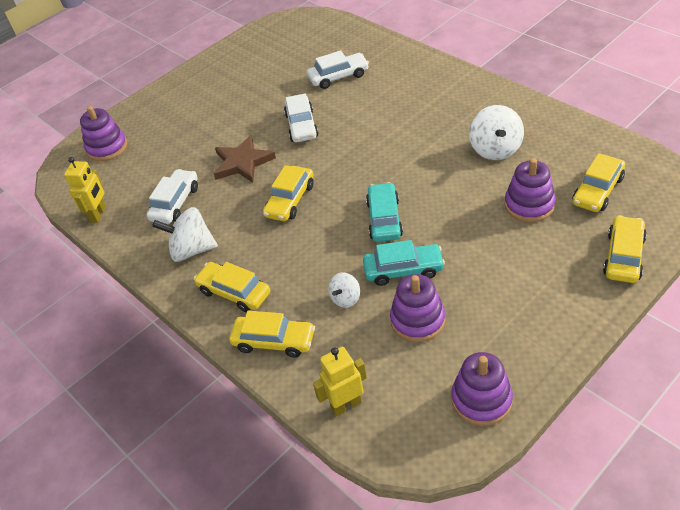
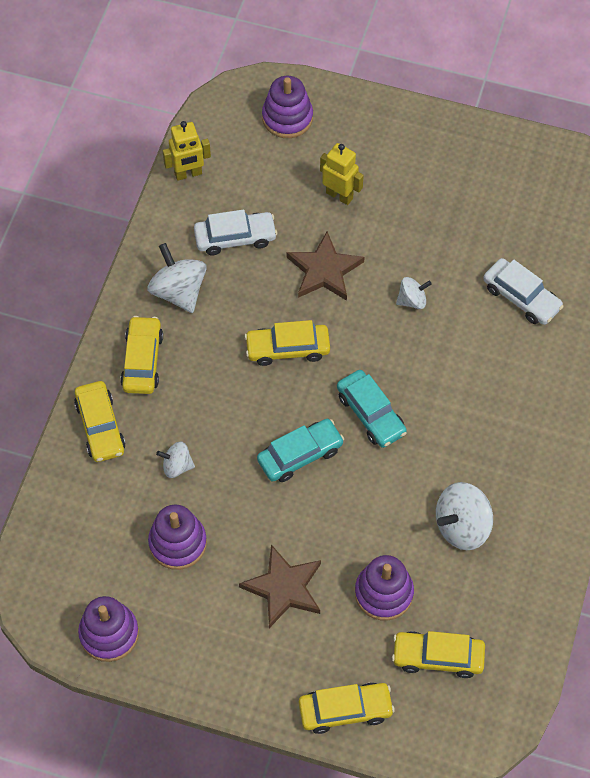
camera: 55 degrees right, 15 degrees up
(301, 126) = (412, 300): white car -> white spinning top
(346, 405) = (57, 521): yellow robot -> yellow robot (339, 195)
(403, 270) = (236, 503): turquoise car -> turquoise car (371, 414)
(496, 262) = (284, 588): none -> brown star

